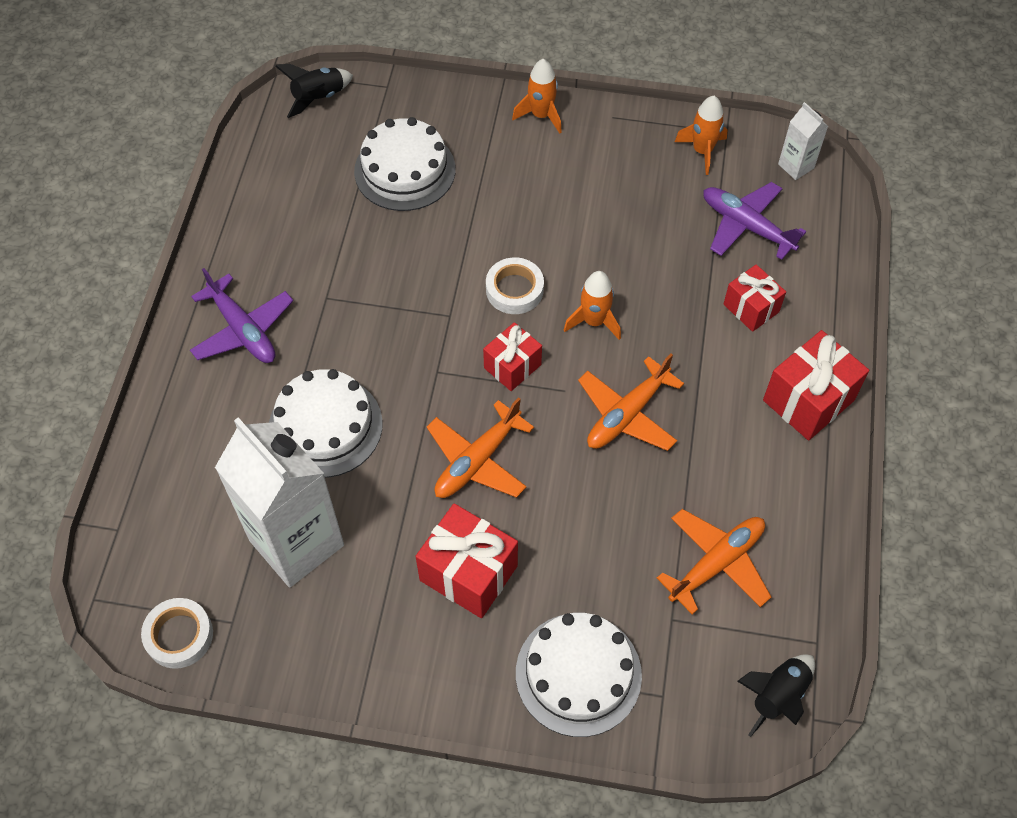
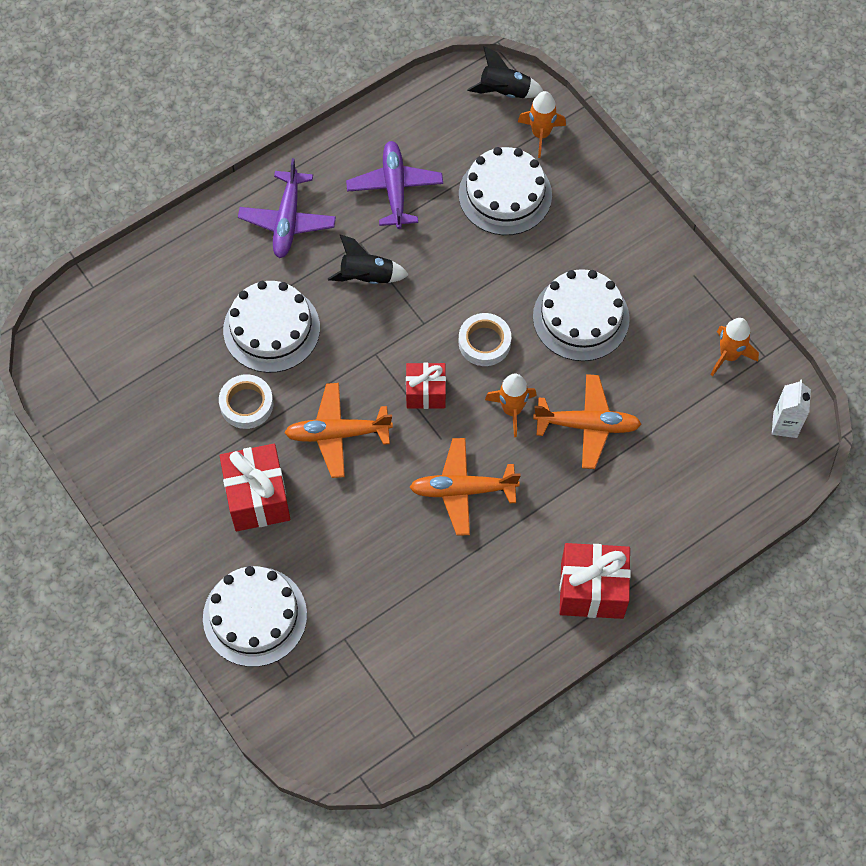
camera: 45 degrees right, 5 degrees up
(179, 635) = (64, 382): white tape -> white tape (246, 404)
(296, 542) = (181, 387): white carton -> none
(541, 115) = (643, 231): orange rocket -> orange rocket (541, 134)
(566, 211) = (581, 317): none -> white cake
(717, 563) = (410, 633): orange plane -> orange plane (587, 425)
(746, 226) = (694, 436): purple plane -> purple plane (395, 189)
(751, 308) = (628, 495): red gift -> none
(777, 695) = (354, 742): black rocket -> black rocket (367, 276)

